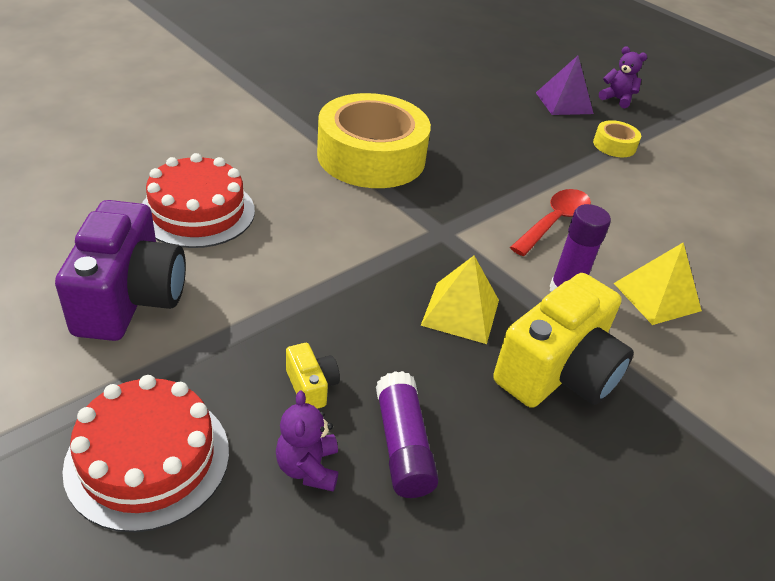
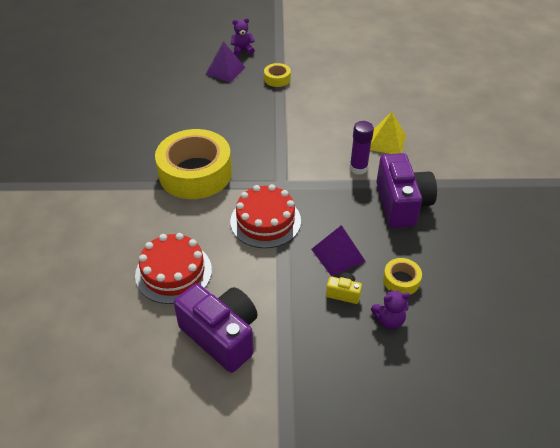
camera: 45 degrees left, 5 degrees up
(148, 459) = (340, 377): red cake -> red cake (265, 221)
(308, 468) = (389, 320): purple teddy bear -> purple teddy bear turned 45 degrees counterclockwise
(377, 346) = (338, 255): none -> purple pyramid
(403, 445) = (401, 280): purple glue stick -> yellow tape
(460, 312) = (341, 212): yellow pyramid -> none
(554, 222) = (311, 140): red spoon -> none
(558, 372) = (401, 204): yellow camera -> purple camera

